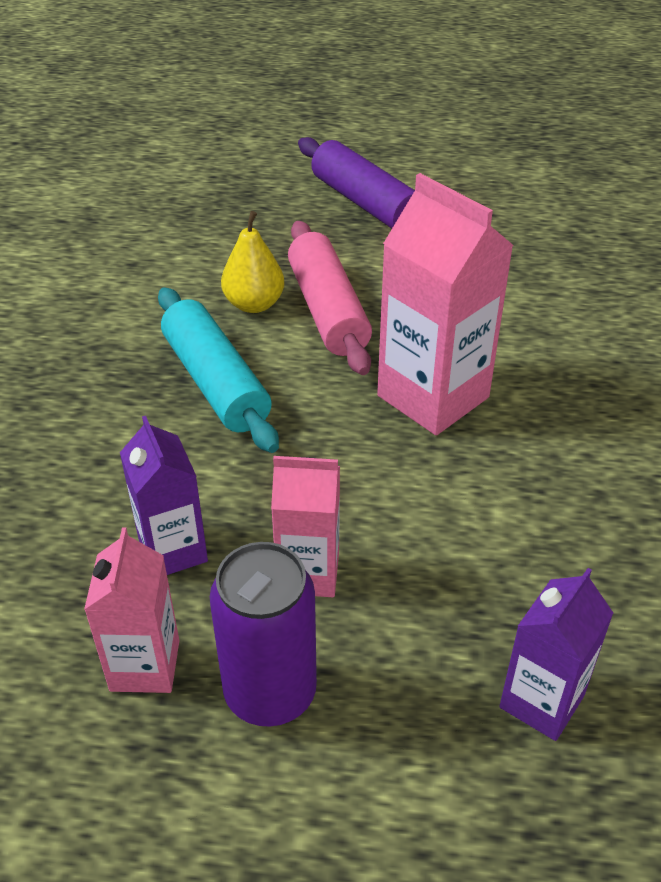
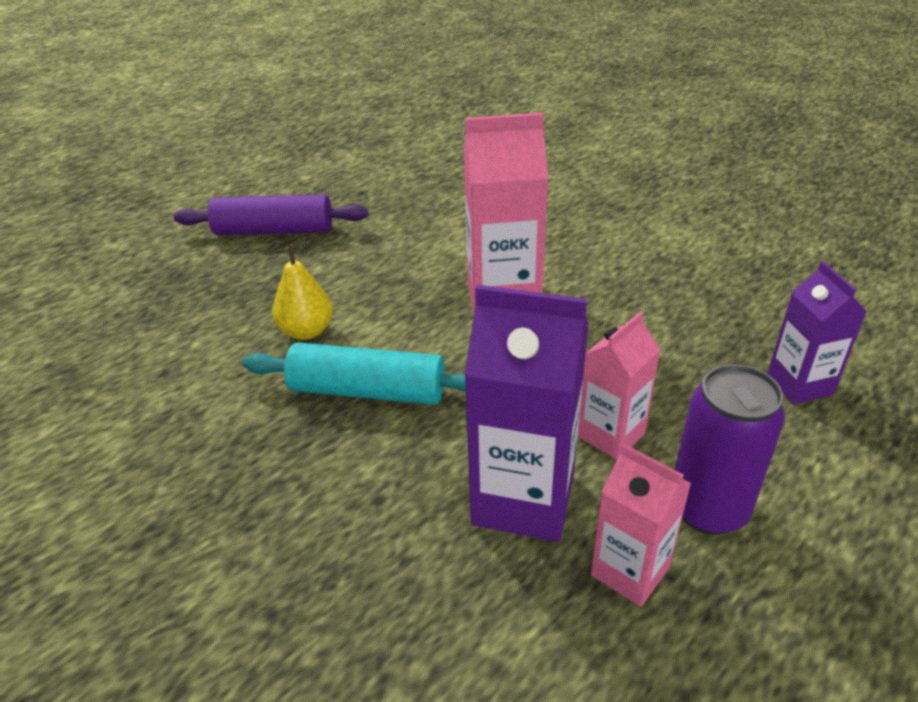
camera: 50 degrees left, 5 degrees down
(173, 550) = (523, 499): purple carton -> purple carton, size x1.66
(327, 310) = (361, 301): pink rolling pin -> none

